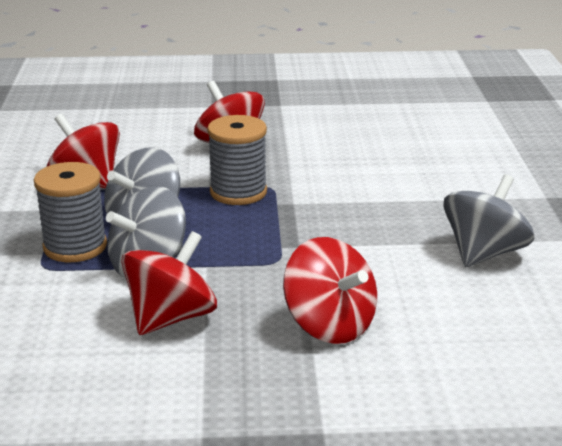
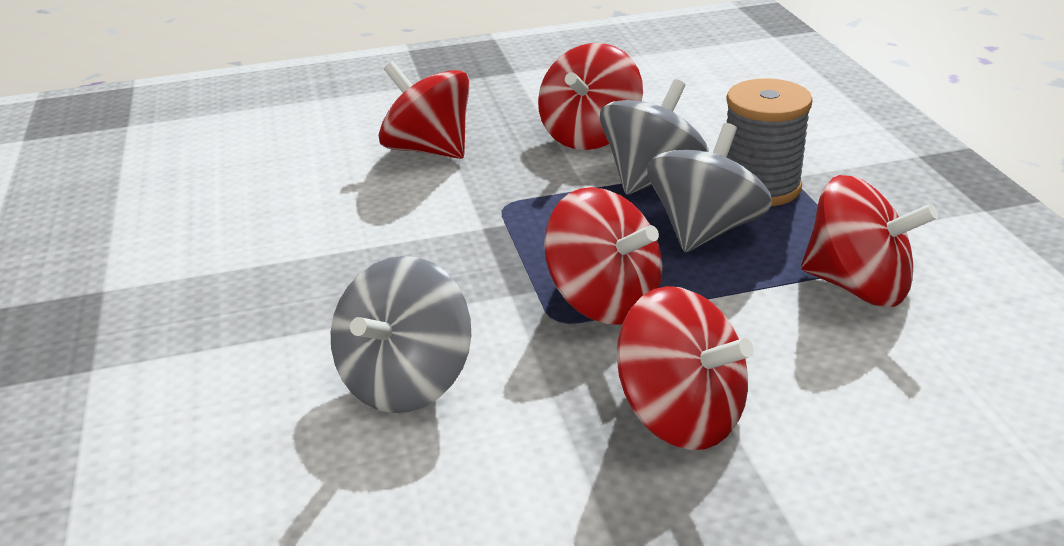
camera: 170 degrees right, 5 degrees up
(238, 192) = (604, 301): grey spool -> red spinning top
(484, 253) = (238, 250): grey spinning top -> grey spinning top (406, 381)

